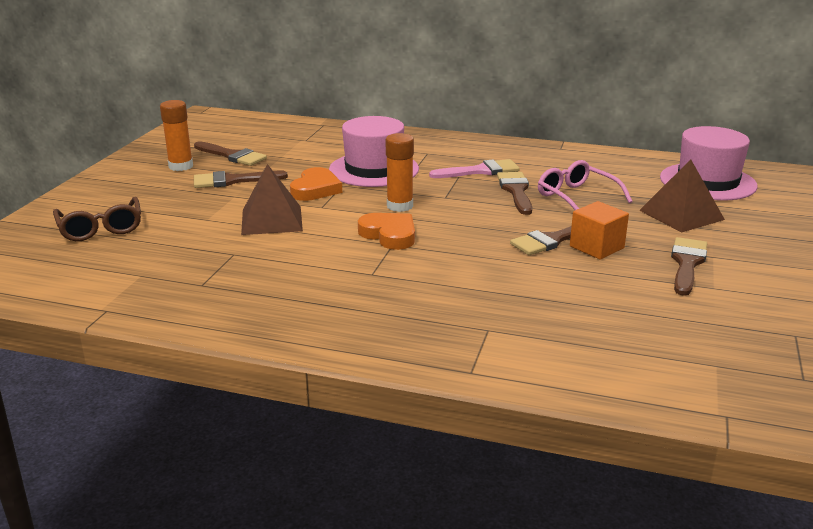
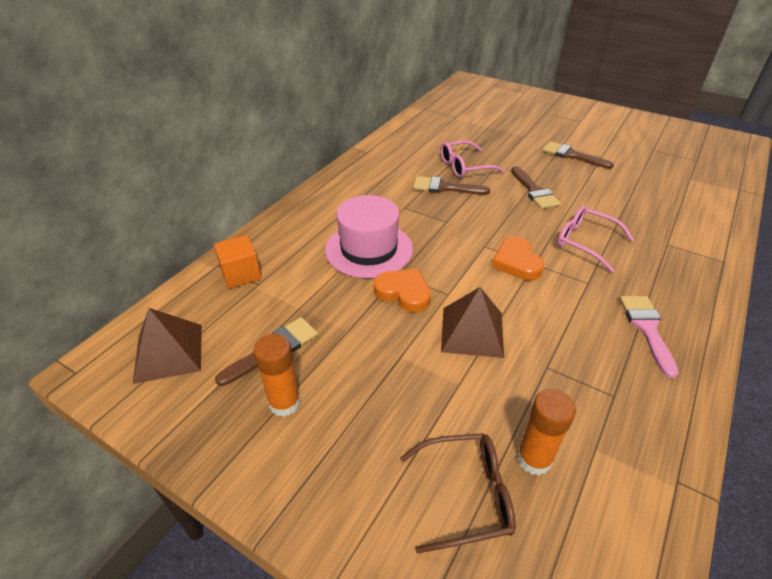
camera: 75 degrees left, 15 degrees up
(232, 181) = (355, 354): brown brush -> none
(389, 235) = (516, 262): orange heart -> orange heart turned 75 degrees counterclockwise
(400, 206) = (459, 247): orange glue stick -> orange glue stick (534, 459)
(454, 272) = (585, 242): none -> pink glasses
(480, 171) = (398, 195): pink brush -> pink brush (647, 328)
(596, 247) = (547, 178): orange cube -> orange cube (241, 274)
(681, 215) = (502, 139): brown pyramid -> brown pyramid (168, 353)
(707, 182) = (453, 118): pink hat -> none

